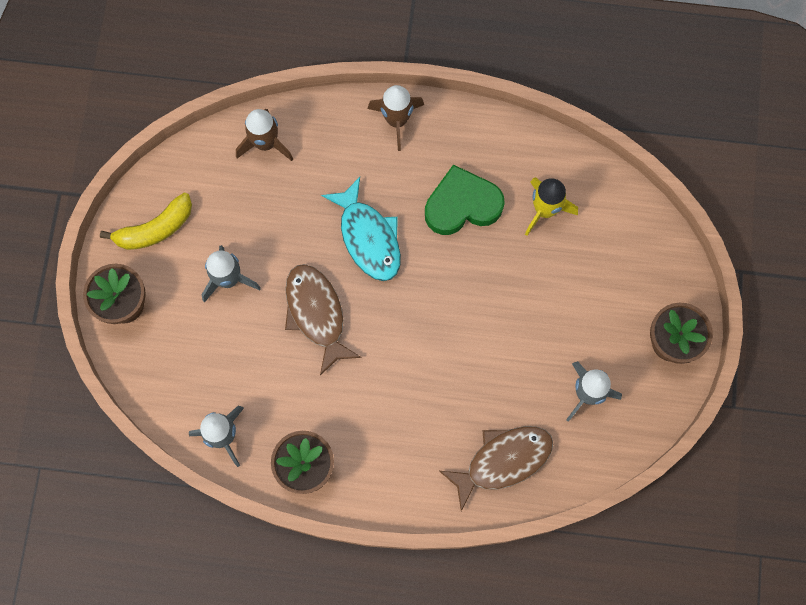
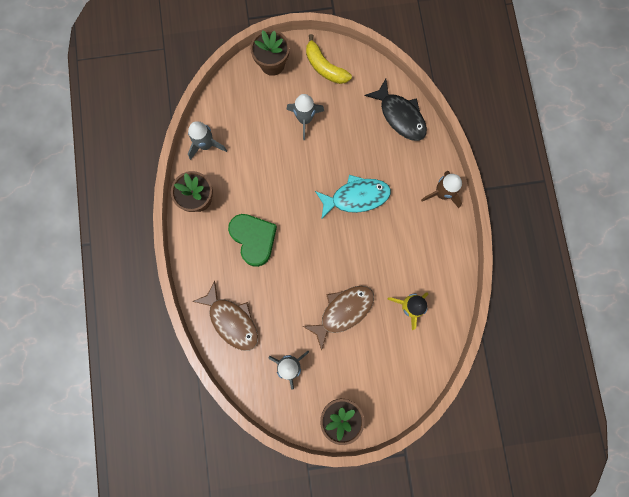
camera: 75 degrees right, 5 degrees up
(265, 143) = (400, 116): brown rocket -> black fish
(316, 314) = (297, 178): brown fish -> brown fish (343, 311)
(368, 237) = (356, 197): turquoise fish -> turquoise fish turned 150 degrees counterclockwise
(462, 205) = (396, 251): green heart -> green heart (254, 239)

